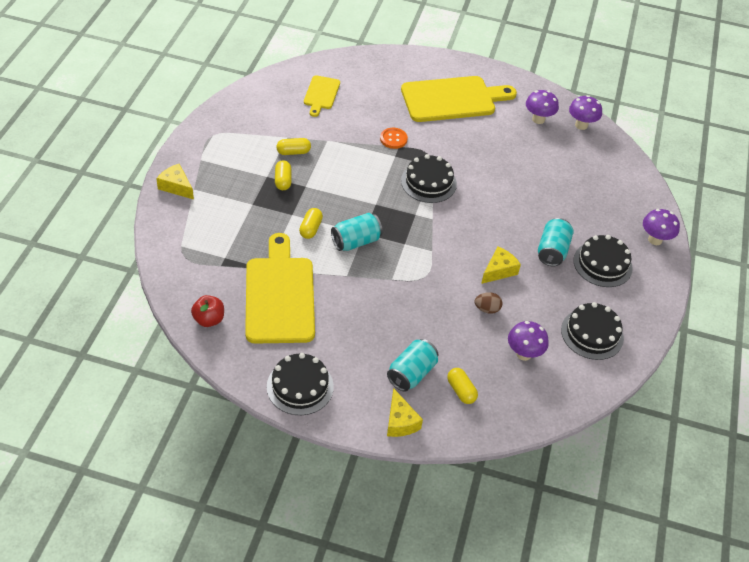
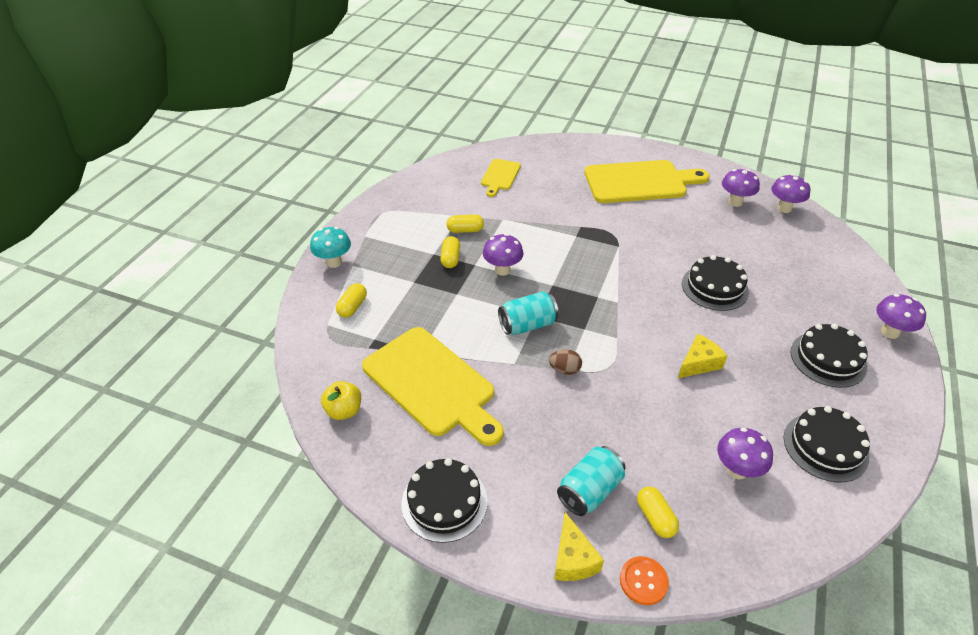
camera: 10 degrees right, 5 degrees down
(176, 186) = (334, 262): yellow cheese -> turquoise mushroom
(209, 319) = (344, 411): red apple -> yellow apple
(280, 295) = (432, 384): yellow cutting board -> yellow cutting board turned 135 degrees clockwise
(310, 229) = (476, 309): yellow capsule -> yellow capsule (352, 307)
(331, 191) = (502, 270): none -> purple mushroom
(393, 139) = (575, 219): orange button -> orange button (643, 581)
(428, 182) = (613, 263): black cake -> black cake (714, 287)
(487, 309) = (686, 410): brown egg -> brown egg (564, 370)
(552, 251) = (763, 342): turquoise can -> none

